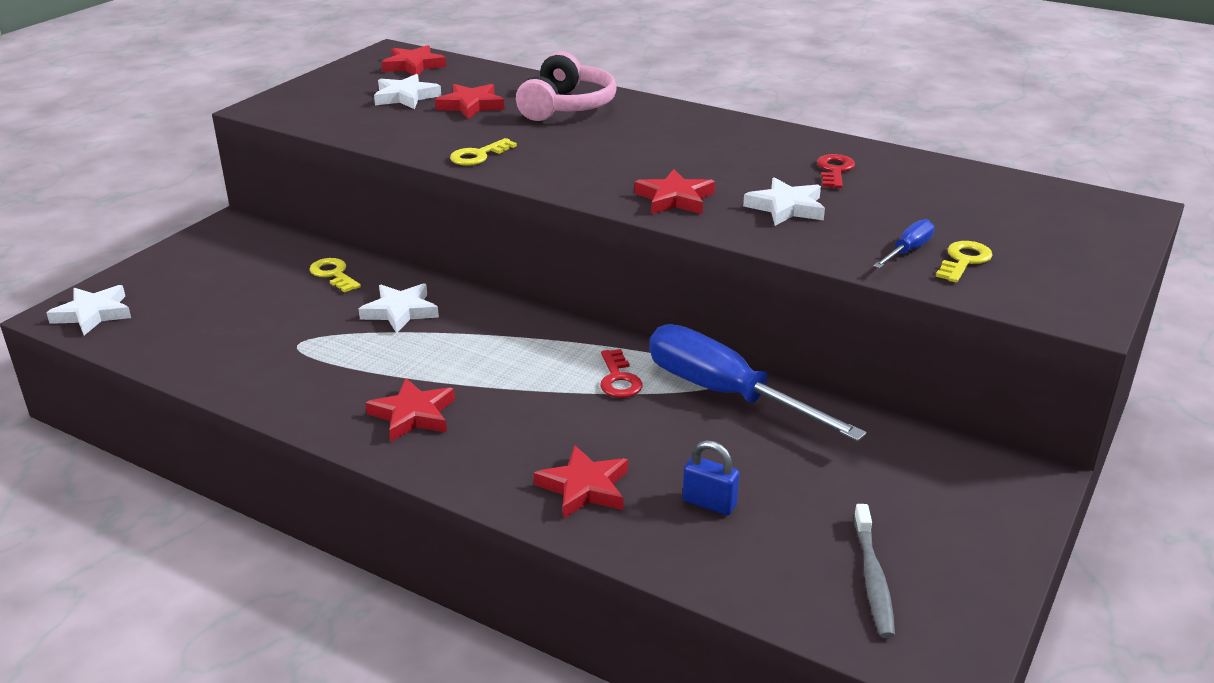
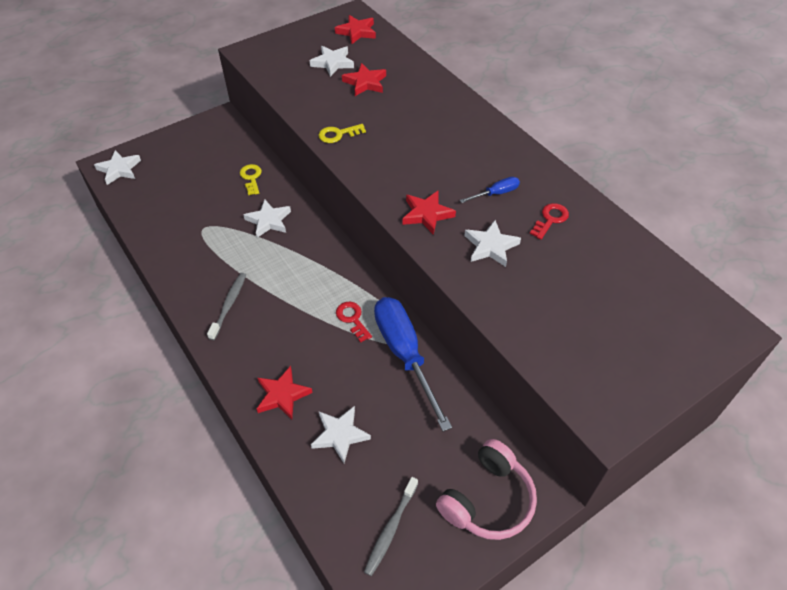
camera: 25 degrees right, 20 degrees up
(413, 415) = (229, 305): red star -> grey toothbrush
(566, 106) = (422, 100): pink headphones -> pink headphones (488, 500)
(618, 379) = (352, 319): red key -> red key turned 135 degrees clockwise
(709, 503) = (340, 435): blue padlock -> white star
(907, 251) = (538, 316): blue screwdriver -> blue screwdriver (496, 193)
(964, 261) = (568, 339): yellow key -> none

